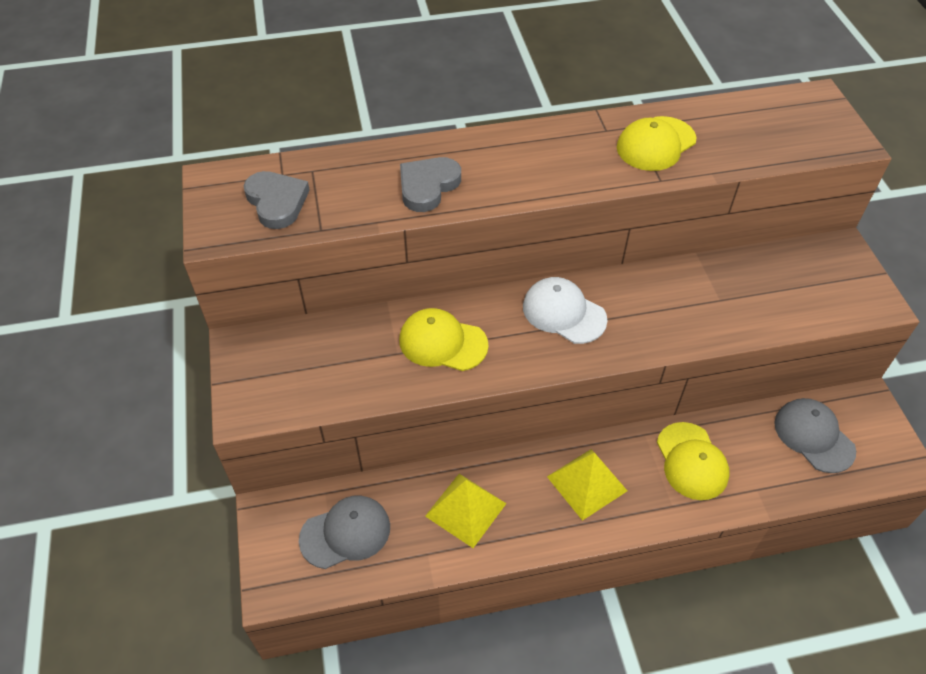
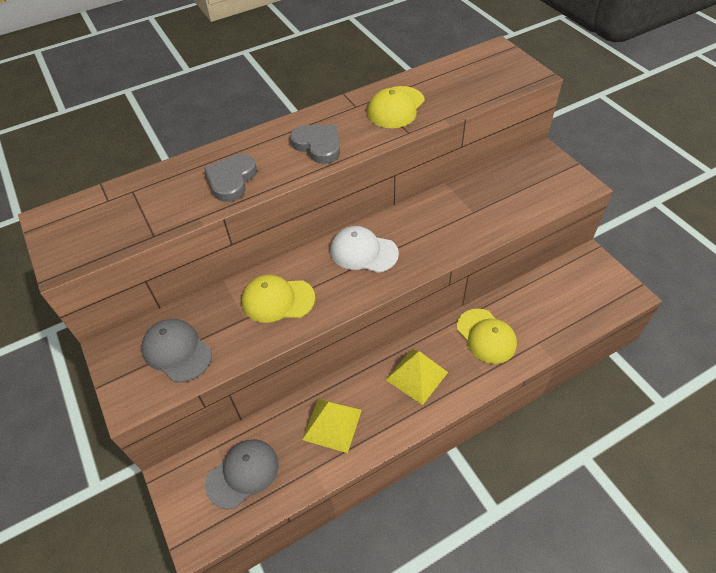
camera: 15 degrees left, 0 degrees up
(276, 202) = (109, 223): grey heart -> grey heart (318, 145)
(813, 436) = (563, 293): grey cap -> grey cap (177, 351)

